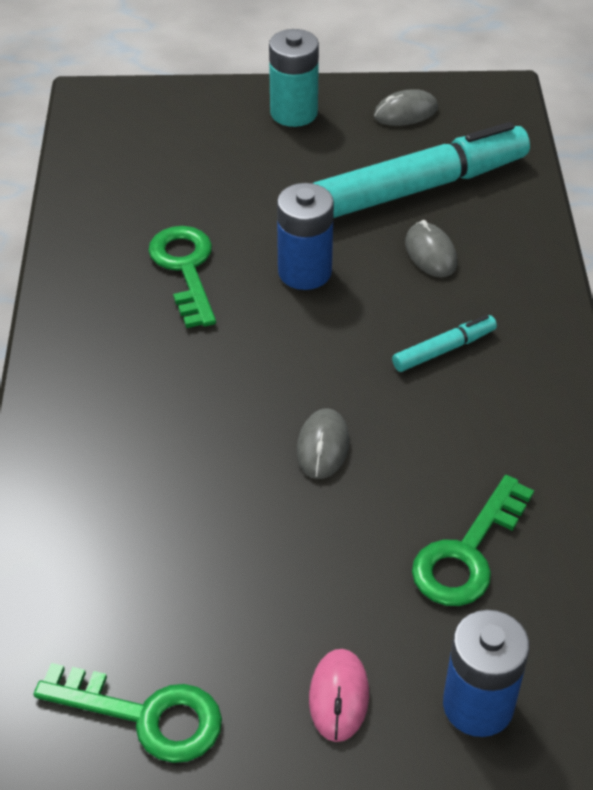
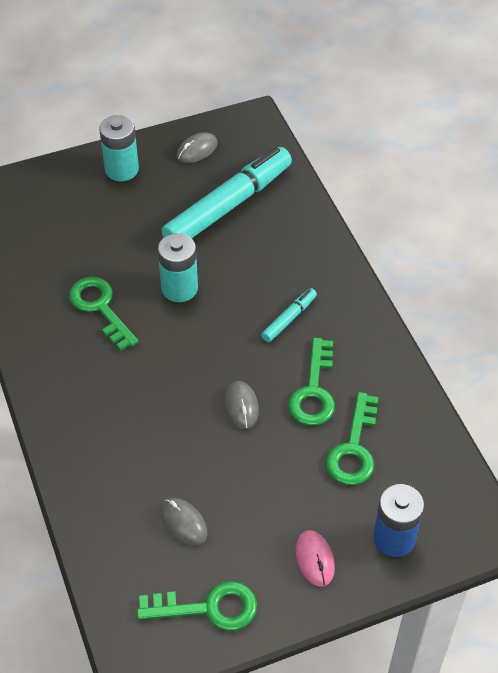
camera: 20 degrees left, 5 degrees up
(304, 272) = (179, 288): blue battery -> turquoise battery
(430, 253) = (254, 252): grey mouse -> grey mouse (183, 522)
(439, 456) = (314, 391): none -> green key

